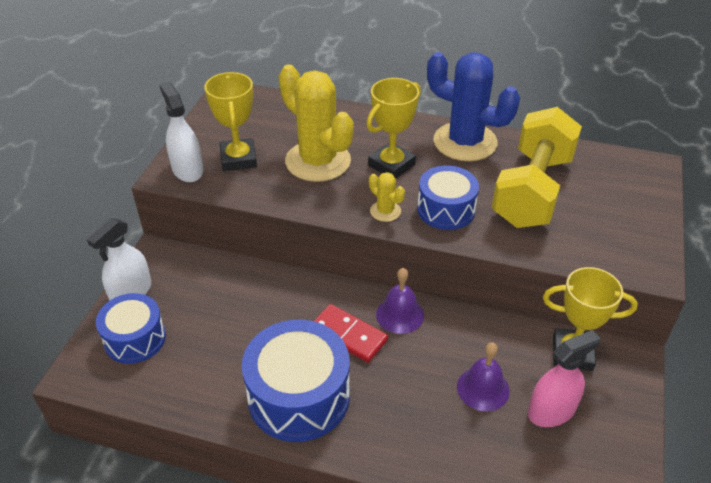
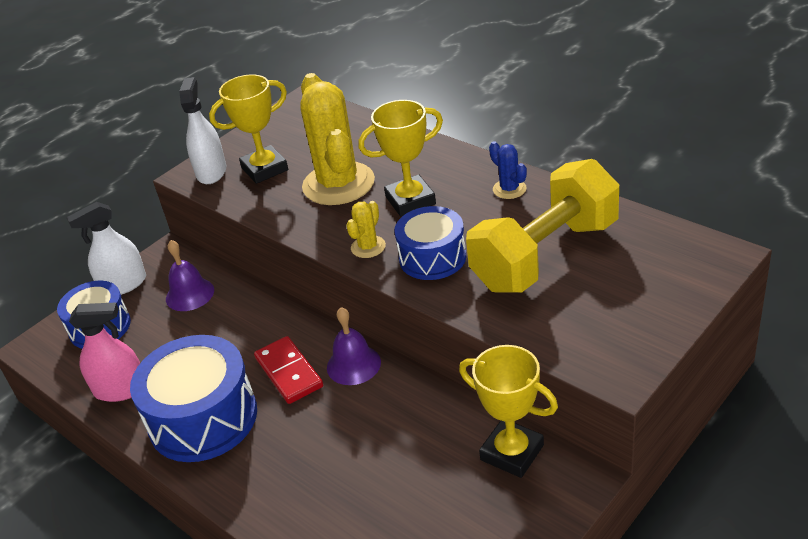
camera: 30 degrees right, 5 degrees down
(238, 159) = (264, 169): yellow trophy -> yellow trophy turned 45 degrees clockwise
(385, 211) = (368, 247): yellow cactus -> yellow cactus turned 45 degrees clockwise
(465, 142) = (509, 189): blue cactus -> blue cactus, size x0.44
(483, 388) = (386, 462): purple bell -> purple bell (190, 294)
(551, 411) = (443, 506): pink spray bottle -> pink spray bottle (120, 389)

